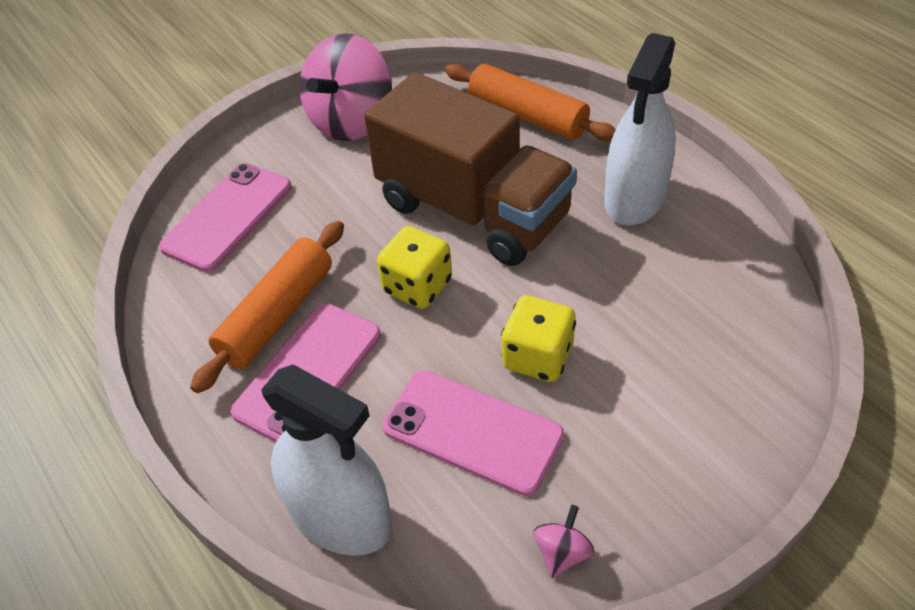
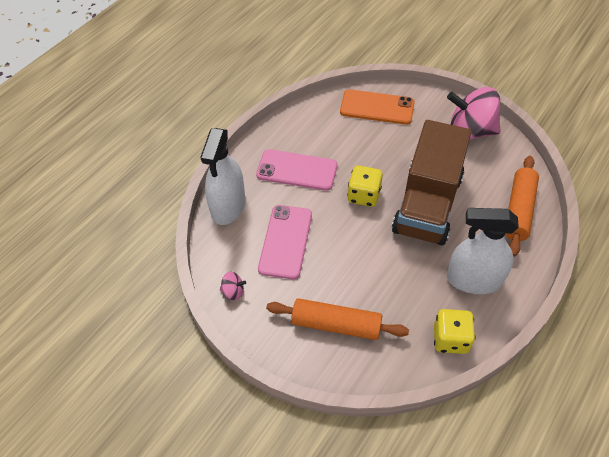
camera: 70 degrees right, 5 degrees up
(227, 217) = (377, 107): pink phone -> orange phone
(277, 315) = (325, 147): orange rolling pin -> orange rolling pin (336, 325)
(538, 357) = (338, 257): yellow dice -> yellow dice (450, 339)

